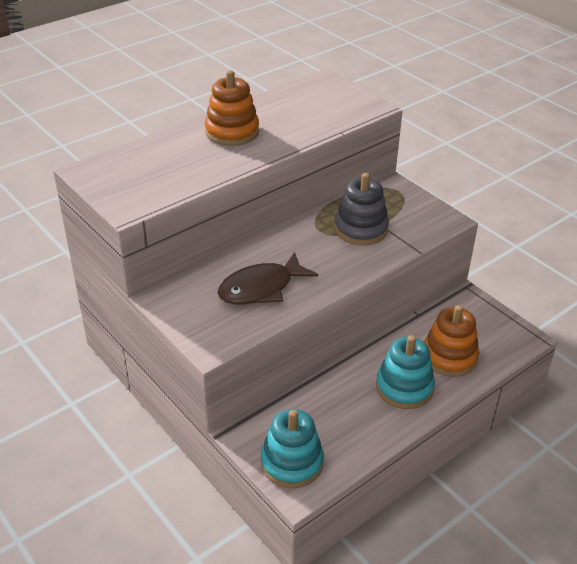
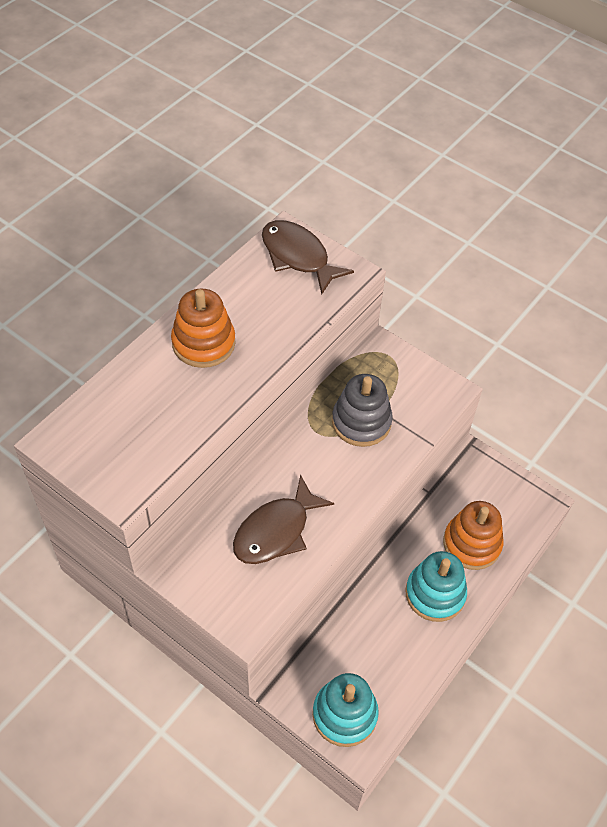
camera: 15 degrees left, 15 degrees up
(330, 93) = (298, 256): none -> brown fish

